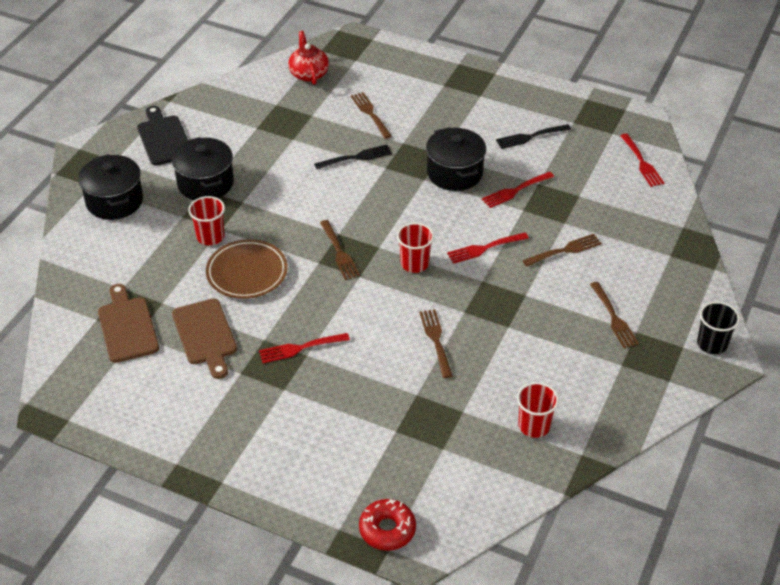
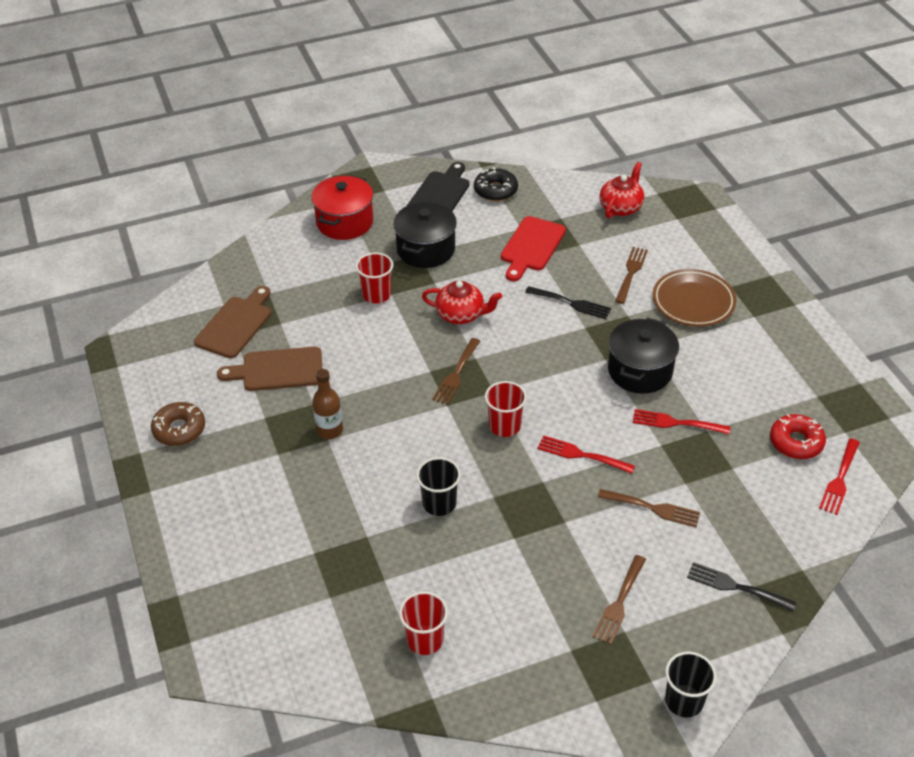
camera: 45 degrees right, 0 degrees up
(114, 201) = (345, 222): black pot -> red pot
(185, 426) = (179, 429): none -> brown donut
(203, 112) = (495, 190): none -> black donut
(205, 335) = (277, 370): brown cutting board -> brown cutting board turned 60 degrees clockwise
(247, 272) = (367, 342): brown plate -> brown plate (693, 301)
(280, 136) = (531, 247): none -> red cutting board
(291, 211) = (461, 315): none -> red teapot
(300, 348) = (329, 430): red fork -> brown bottle
(387, 529) = (208, 625): red donut -> red donut (796, 442)
(436, 340) = (439, 503): brown fork -> black cup
(530, 137) = (754, 383): black fork -> black fork (736, 587)

